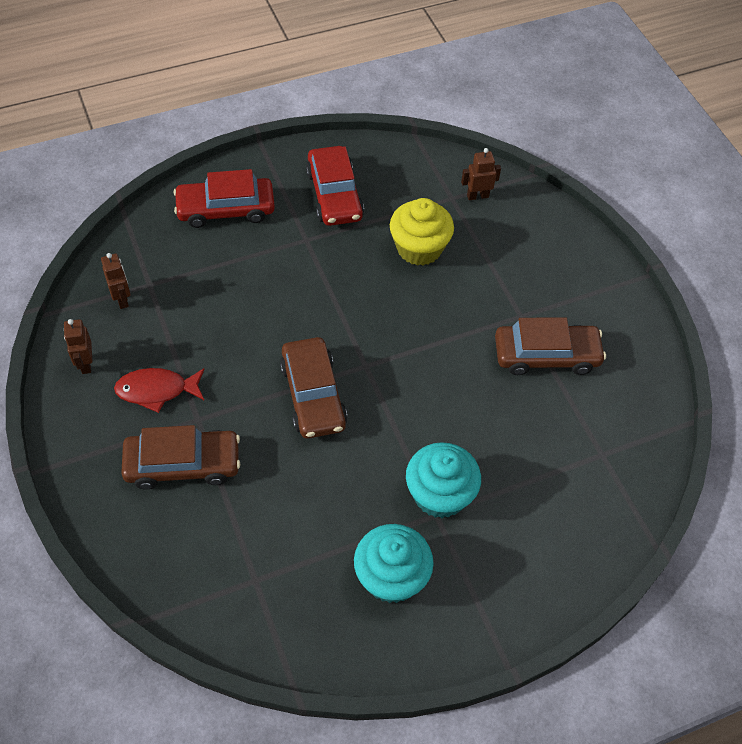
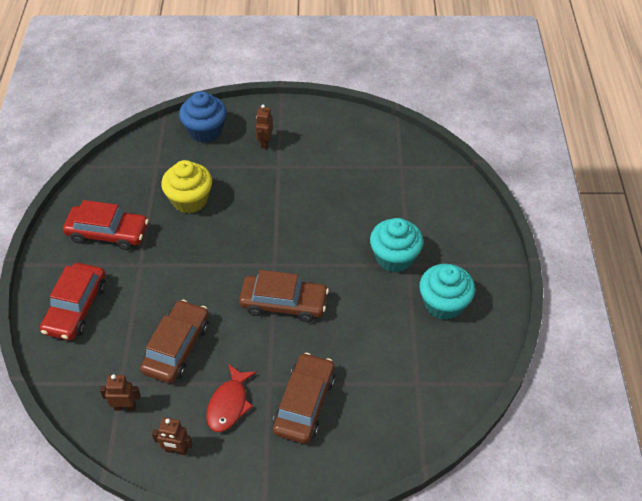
camera: 65 degrees left, 5 degrees down
(477, 196) = (163, 151): brown robot -> brown robot (265, 142)
(534, 222) = (205, 131): none -> blue cupcake
(546, 355) = (316, 165): brown car -> brown car (177, 347)

